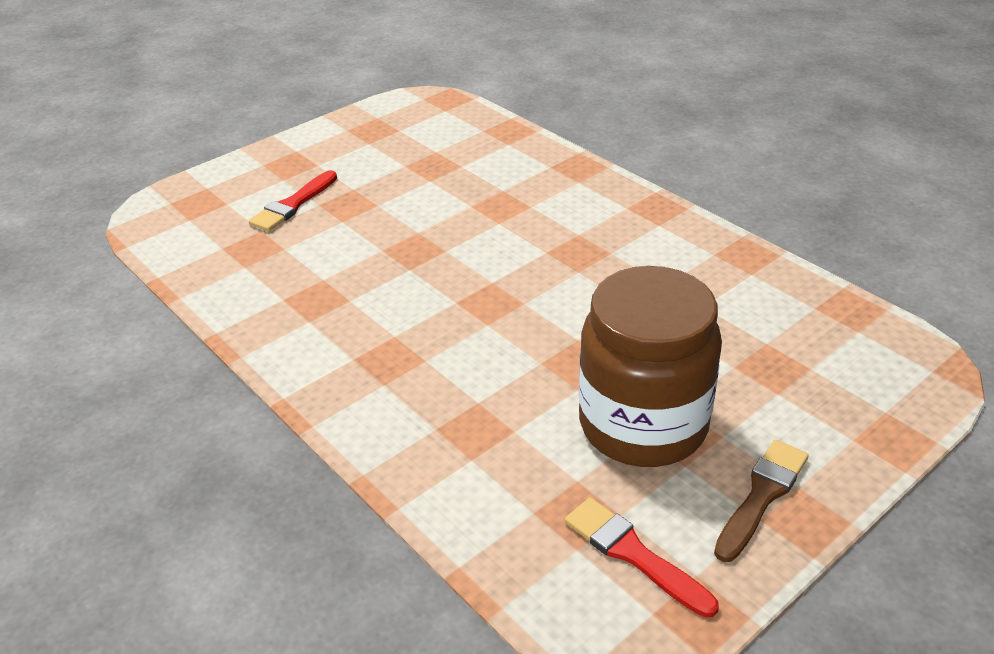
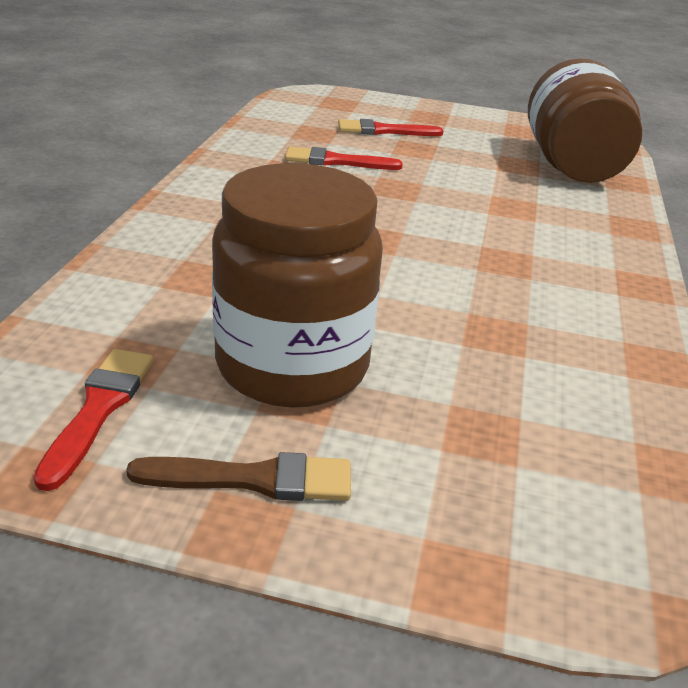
camera: 50 degrees right, 5 degrees down
(329, 261) = (336, 161): none -> red brush
(460, 141) = (571, 166): none -> brown jar

